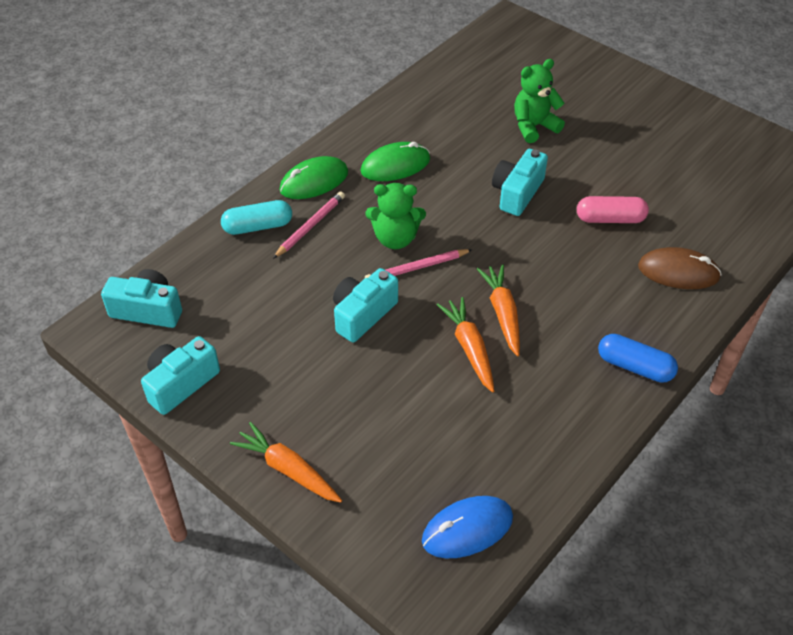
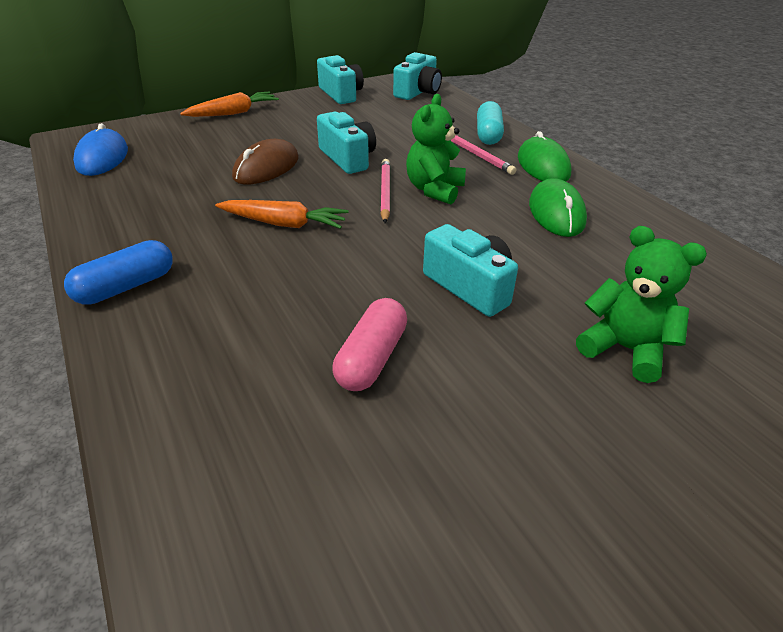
camera: 110 degrees right, 10 degrees down
(469, 348) = (260, 196): orange carrot -> none
(534, 126) = (624, 349): green teddy bear -> green teddy bear turned 45 degrees counterclockwise
(678, 272) = (217, 390): brown mouse -> brown mouse (266, 168)

